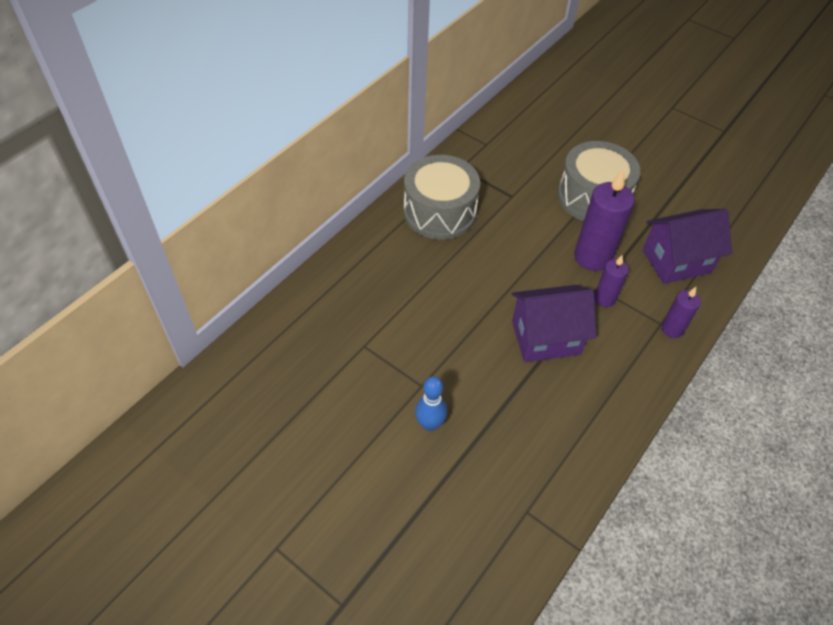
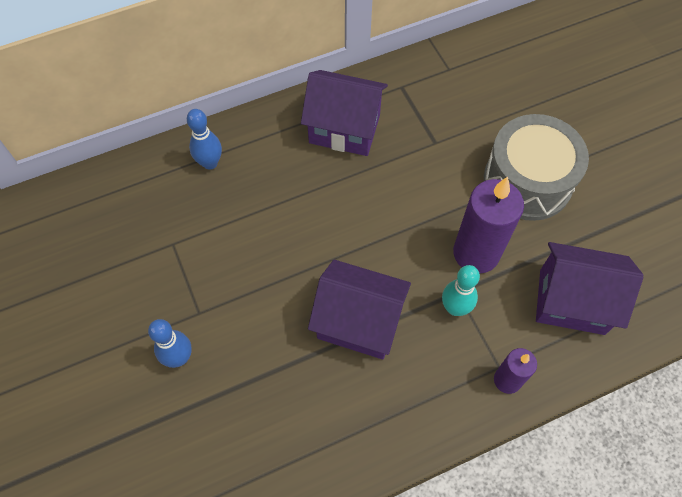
camera: 30 degrees right, 10 degrees up
(352, 275) = (210, 163): none -> blue bowling pin
(439, 212) = (344, 129): grey drum -> purple house
(604, 298) = (455, 308): purple candle -> turquoise bowling pin

